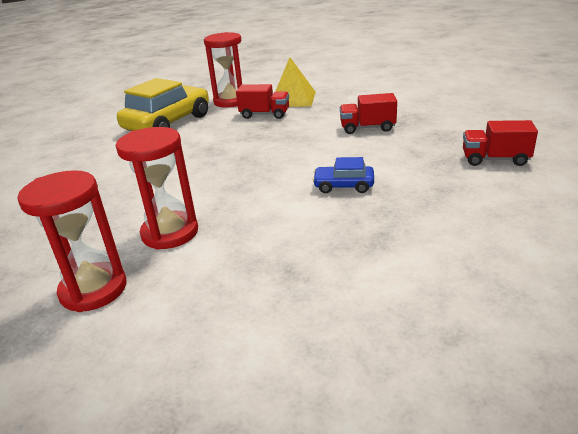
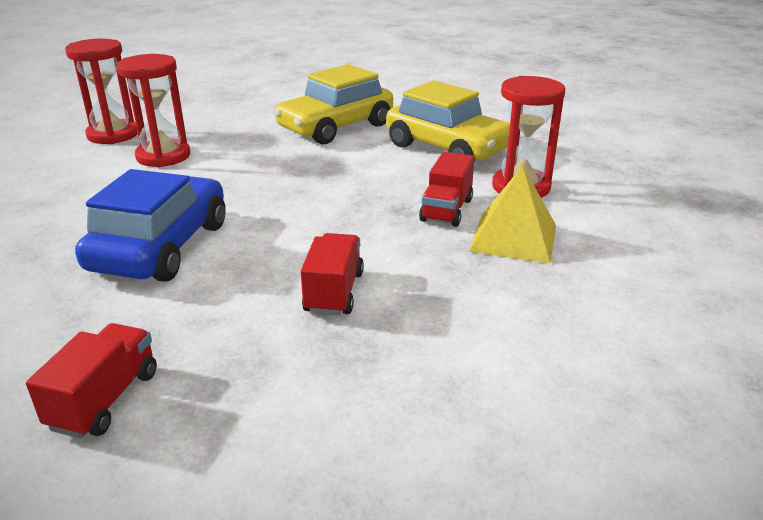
camera: 95 degrees right, 0 degrees up
(112, 165) = (336, 127): none -> yellow car
(343, 186) = (160, 246): blue car -> blue car, size x2.09

